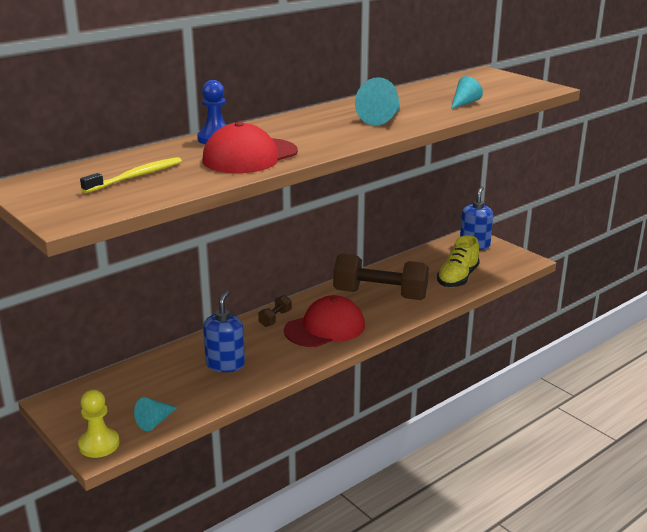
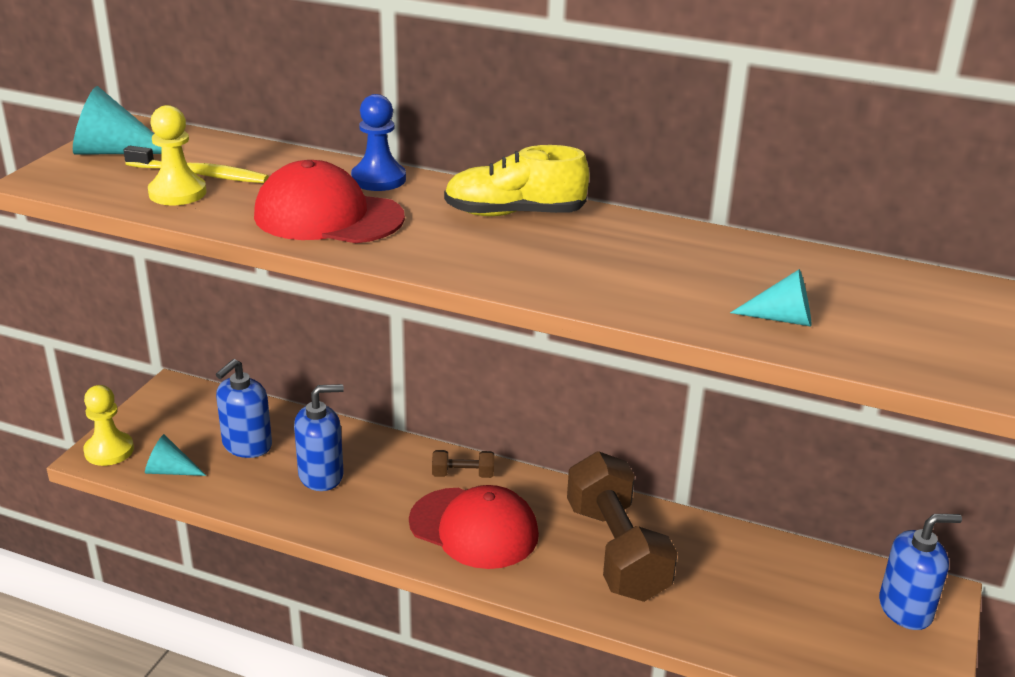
camera: 60 degrees right, 5 degrees up
(156, 185) = (177, 193): none -> yellow pawn
(161, 384) = (247, 445): none -> blue soap dispenser
(382, 118) = (599, 266): turquoise cone -> turquoise cone (114, 152)
(457, 278) = (757, 623): yellow shoe -> yellow shoe (514, 214)

